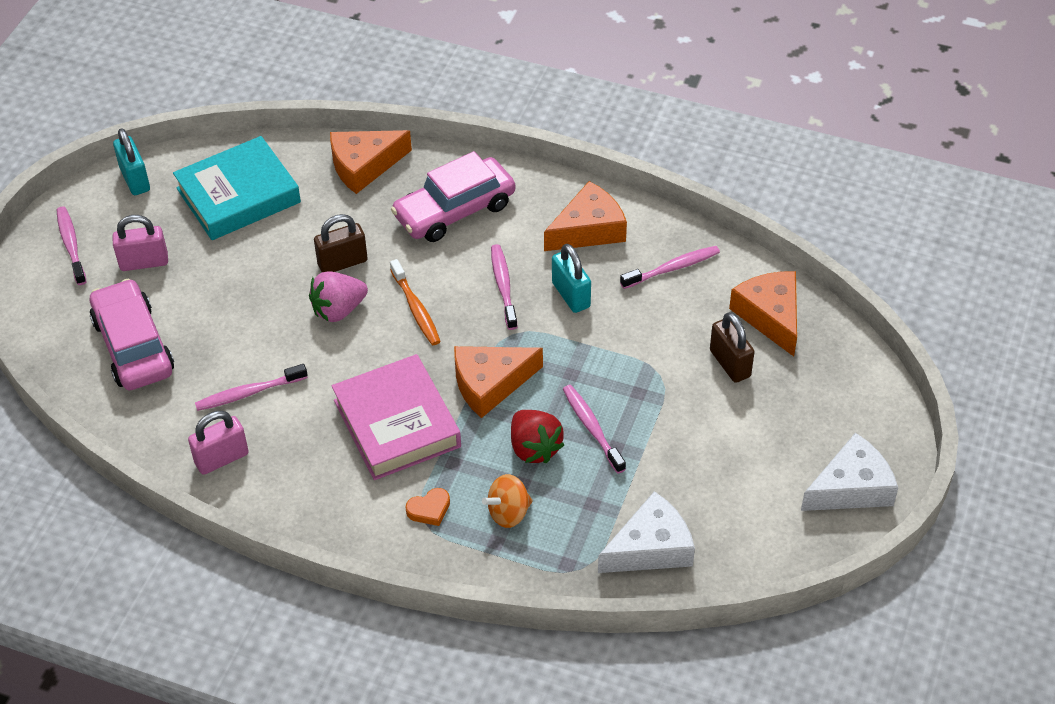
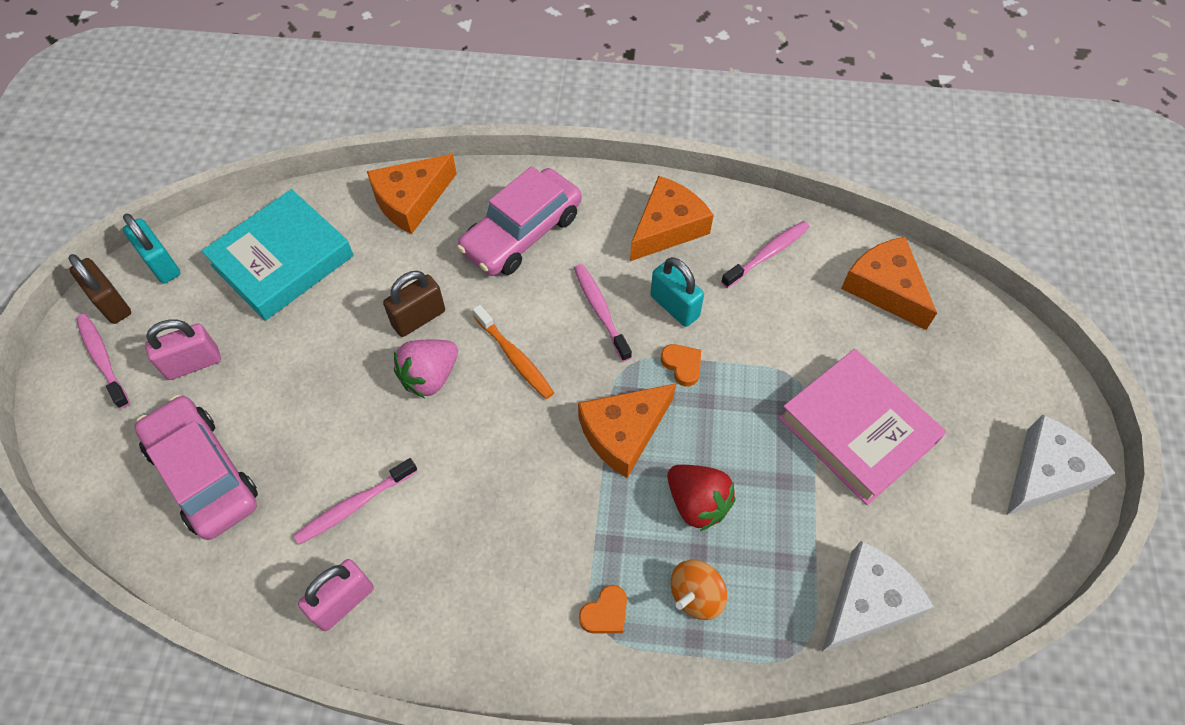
camera: 15 degrees left, 10 degrees up
(396, 423) = (535, 507): pink book -> pink book (857, 430)
(560, 342) = (682, 365): none -> orange heart
(592, 428) = (751, 463): pink toothbrush -> none
(730, 363) = (865, 352): brown padlock -> brown padlock (111, 303)

